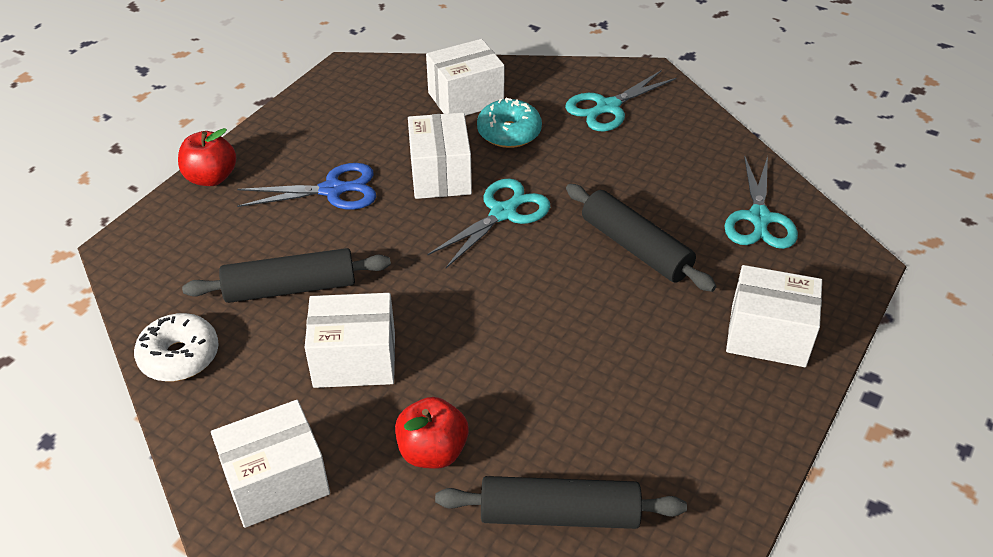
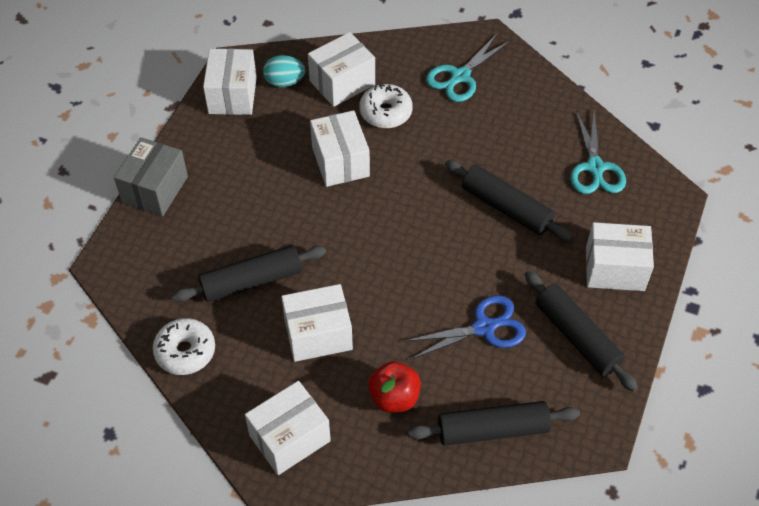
camera: 10 degrees left, 10 degrees up
(211, 178) = (155, 189): red apple -> grey box
(333, 190) = (258, 187): blue scissors -> blue scissors (484, 327)
(335, 97) = (232, 95): none -> white box
(399, 91) = (284, 82): none -> turquoise egg
(503, 213) = (398, 190): turquoise scissors -> none
(509, 132) = (385, 112): turquoise donut -> white donut
(702, 410) = (577, 336): none -> black rolling pin

